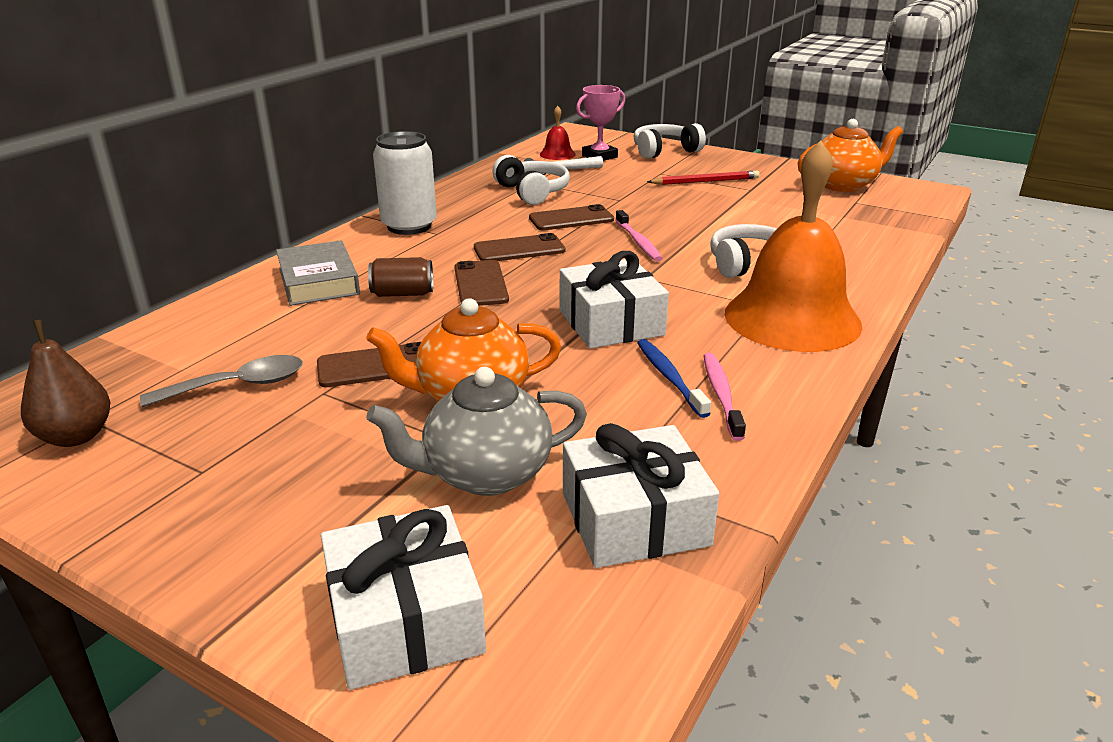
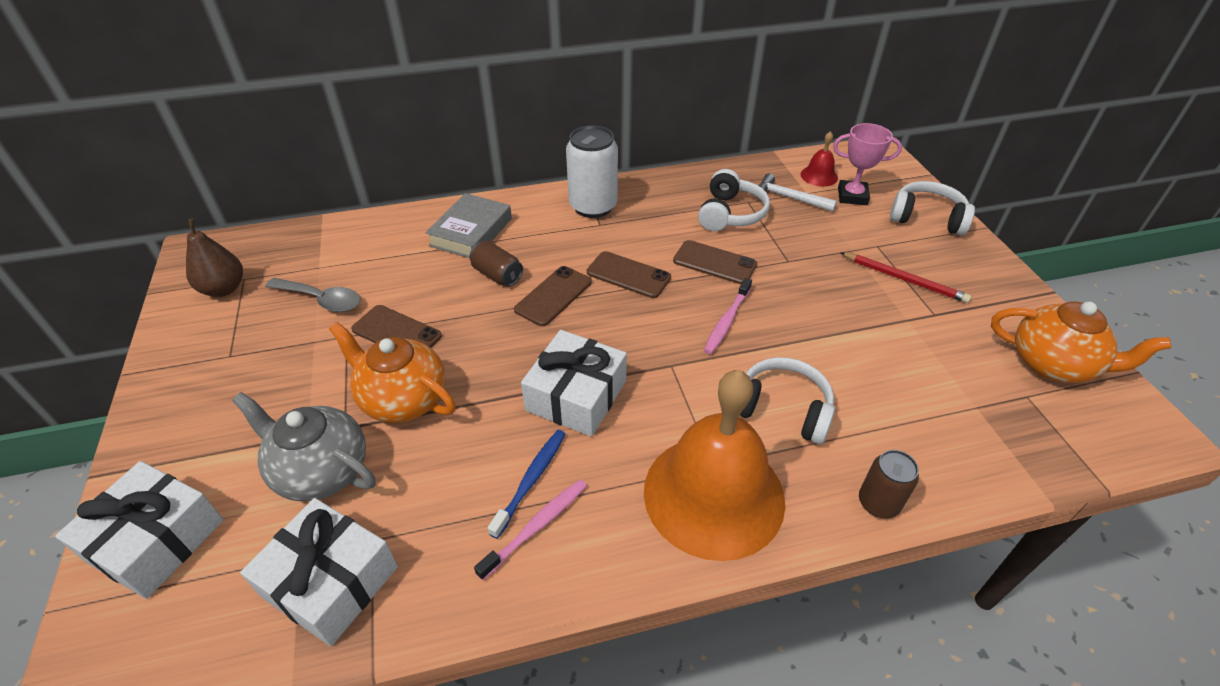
camera: 45 degrees right, 15 degrees up
(875, 275) = (878, 503): none -> brown can

